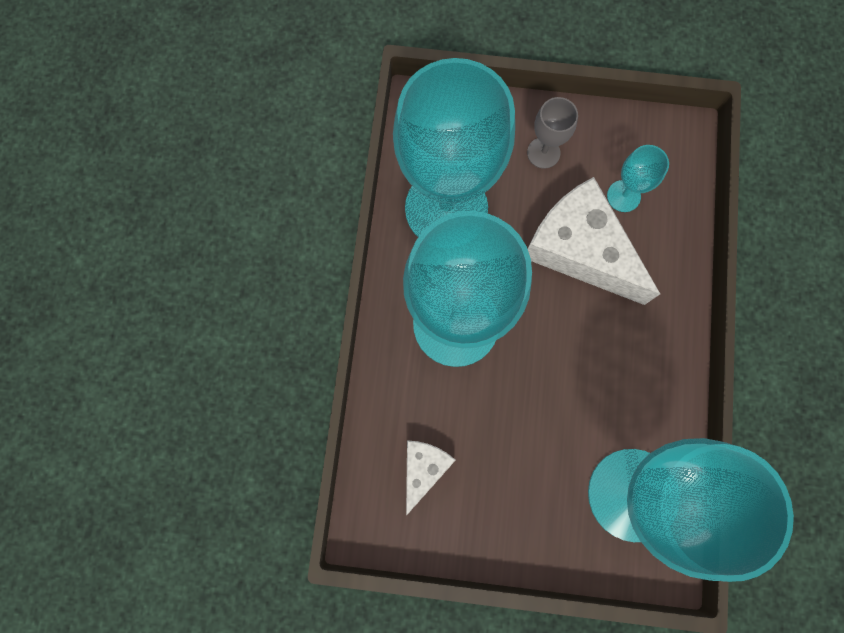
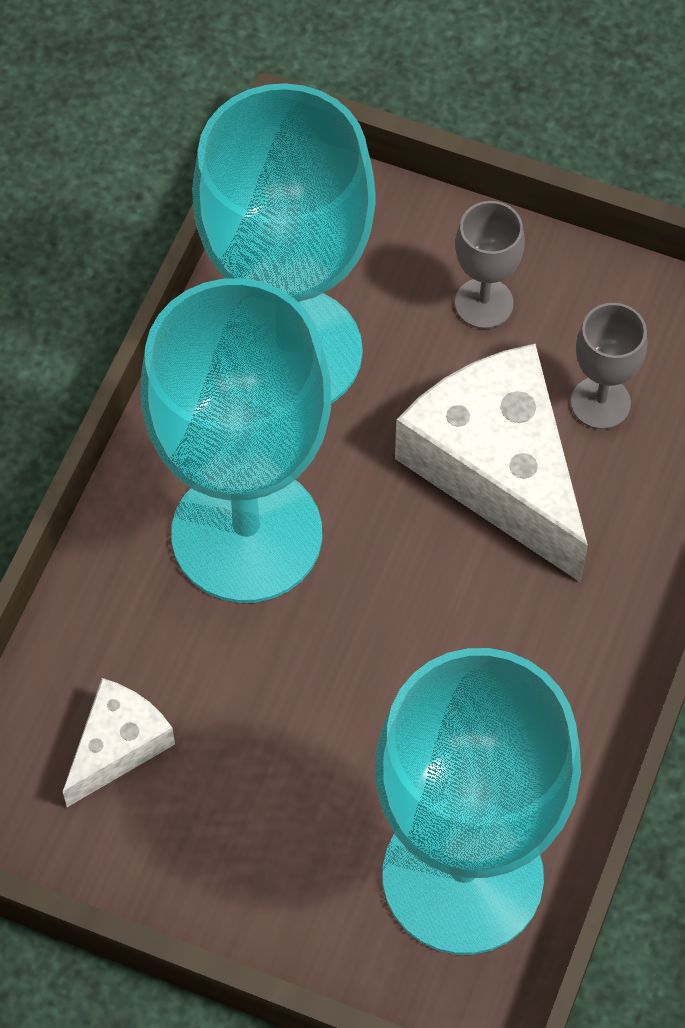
camera: 15 degrees right, 15 degrees down
(623, 196) = (600, 403): turquoise goblet -> grey goblet

